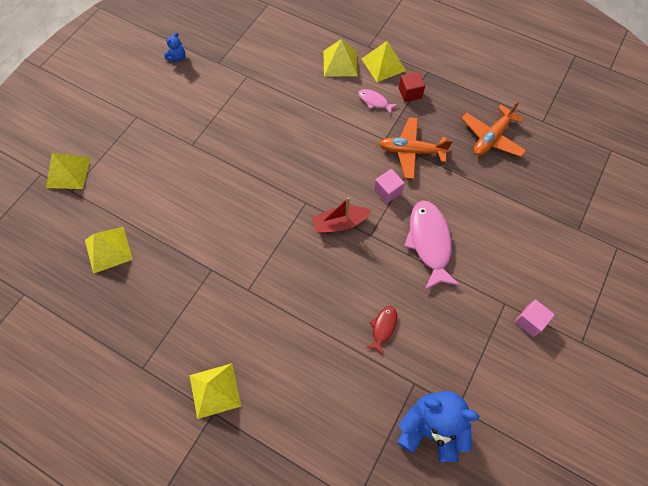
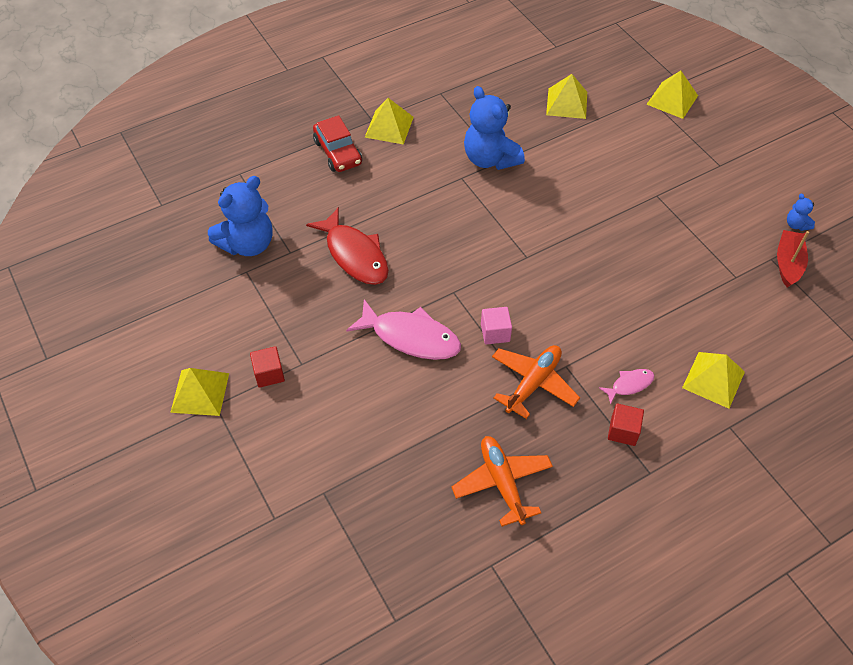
camera: 120 degrees right, 10 degrees down
(212, 278) = (490, 159): none -> blue teddy bear
(275, 419) = (338, 152): none -> red car
(339, 223) = (483, 273): red boat -> red boat (788, 263)
(383, 64) = (688, 427): yellow pyramid -> yellow pyramid (200, 392)
(383, 327) = (354, 255): red fish -> red fish, size x2.04
(530, 321) = (269, 374): pink cube -> red cube

